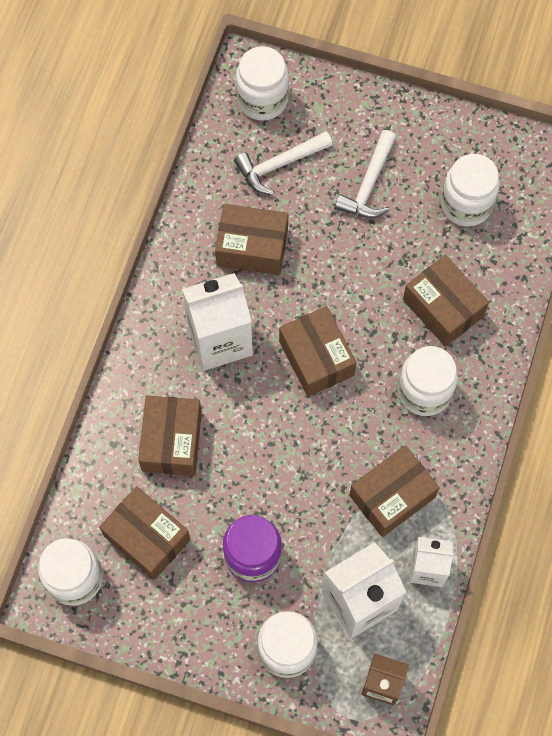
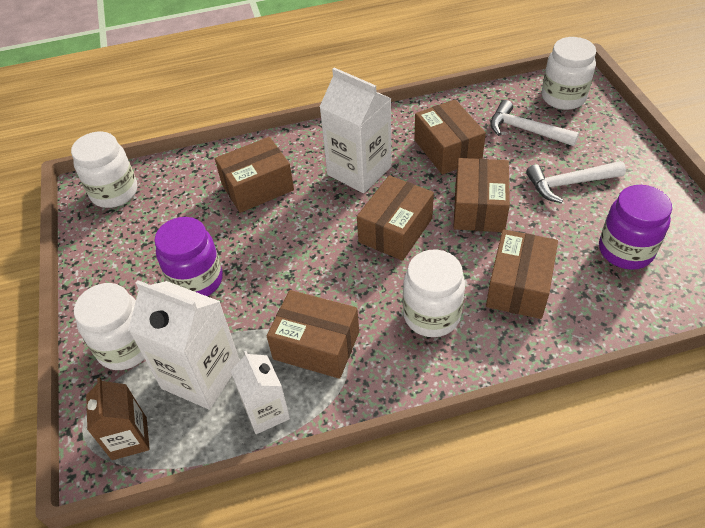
camera: 60 degrees right, 20 degrees down
(147, 537) = (171, 213): brown box -> brown box (479, 208)
(466, 204) = (625, 250): white jar -> purple jar

